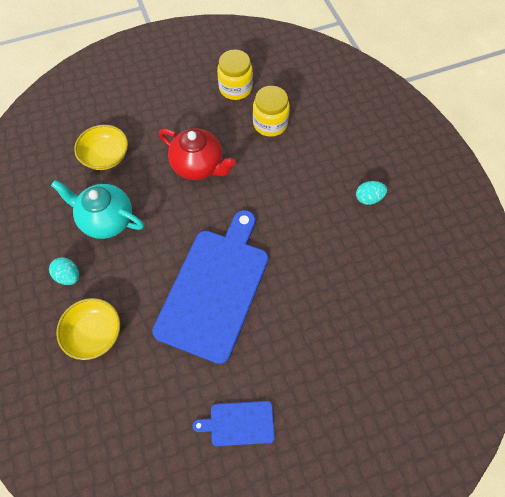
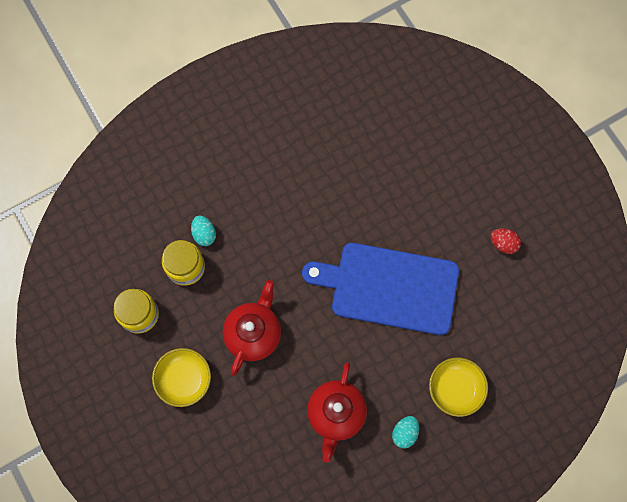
camera: 100 degrees left, 10 degrees up
(106, 156) = (257, 439): yellow bowl -> yellow bowl (184, 379)
(106, 220) = (336, 413): turquoise teapot -> red teapot
(239, 423) = (503, 243): blue cutting board -> red egg
(368, 198) = (265, 158): turquoise egg -> turquoise egg (204, 234)

